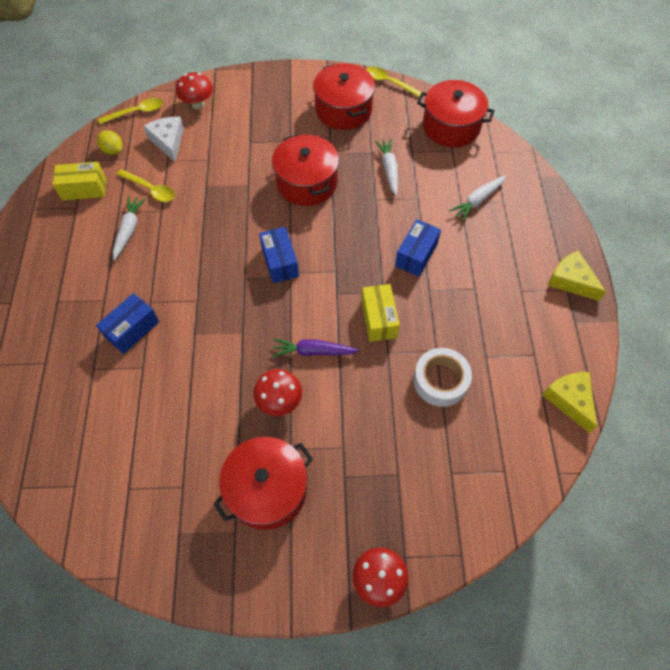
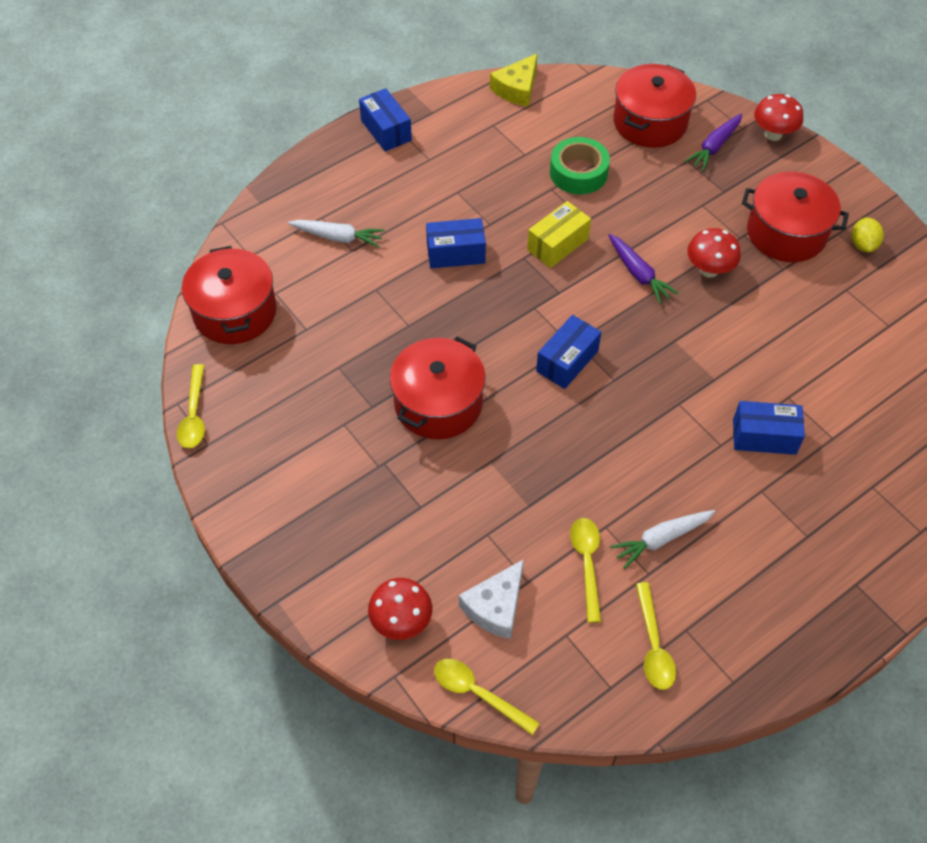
camera: 125 degrees left, 5 degrees down
(84, 189) = (653, 645): yellow box -> yellow spoon
(113, 150) = (567, 664): yellow lemon -> yellow lemon (863, 245)
(343, 110) = (284, 437): red pot -> red pot (650, 122)
(389, 169) = (353, 336): white carrot -> none
(398, 510) = (714, 147): none -> purple carrot
(440, 380) = (578, 173): white tape -> green tape
(571, 280) = (386, 130): yellow cheese -> blue box

